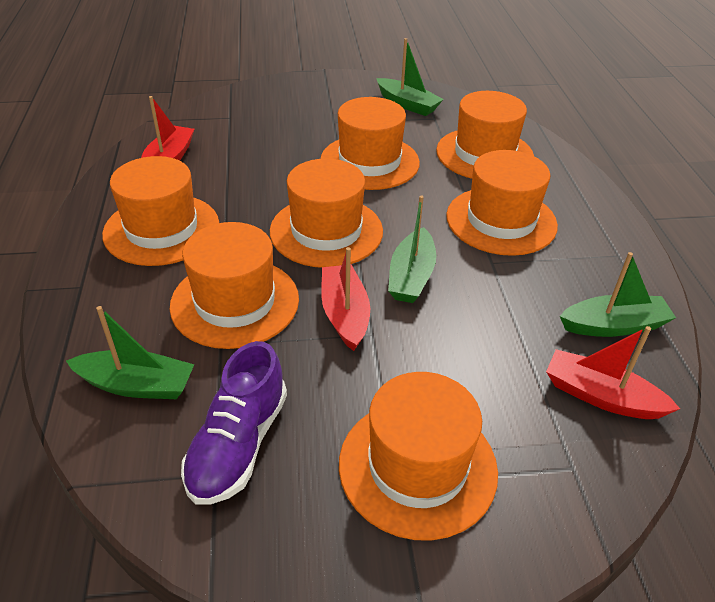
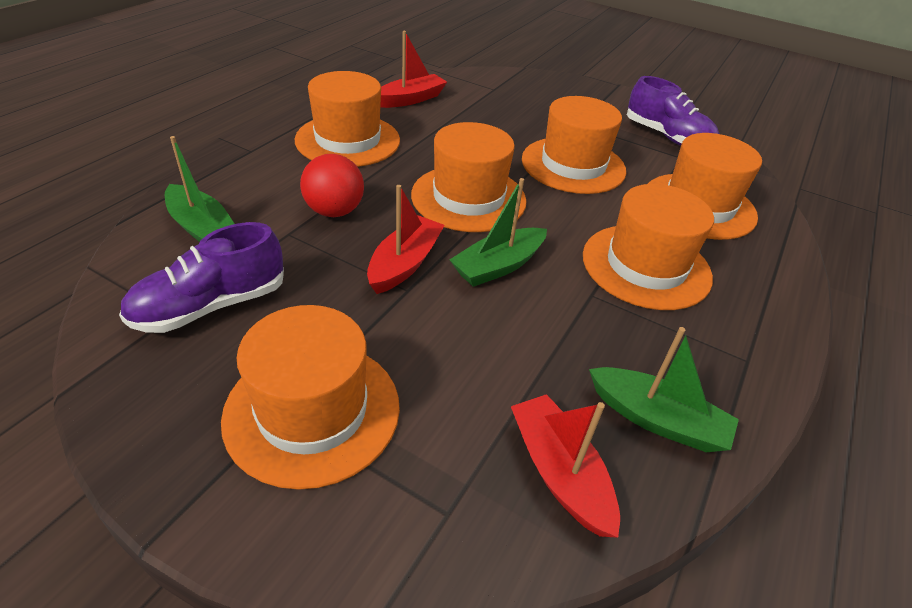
camera: 35 degrees right, 0 degrees up
(235, 302) = (334, 211): orange hat -> red ball
(407, 104) = (667, 137): green boat -> purple shoe

